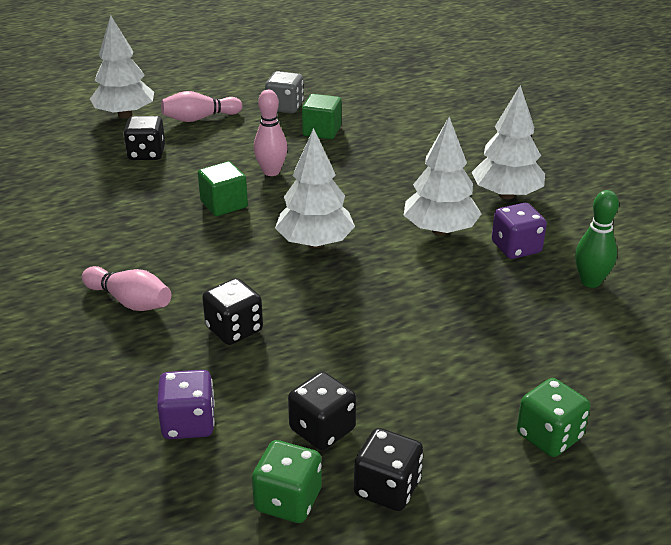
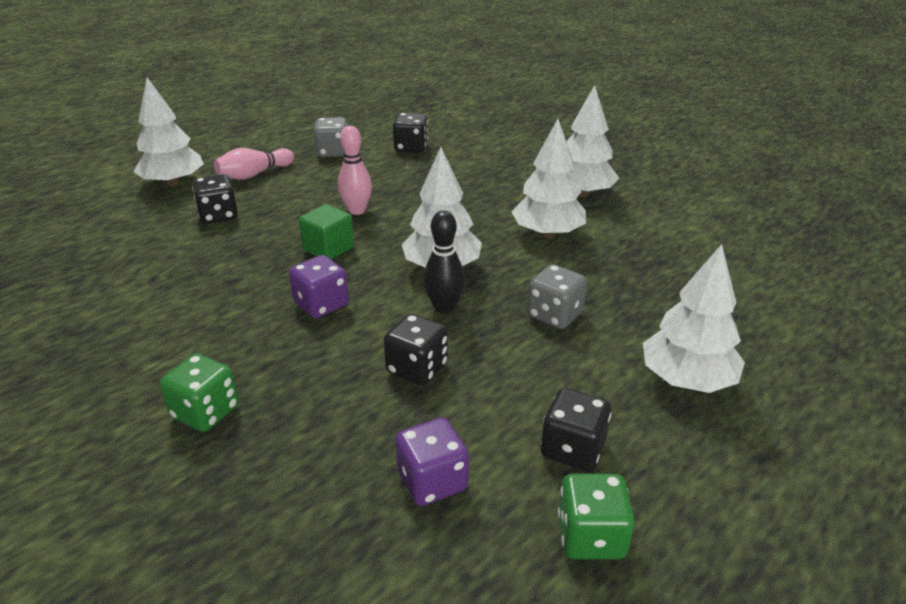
camera: 20 degrees left, 0 degrees up
(130, 301) = (287, 365): pink bowling pin -> none
(293, 280) = (444, 307): none -> black bowling pin
(322, 131) = (381, 167): green cube -> none
(387, 488) = (676, 492): black dice -> black dice (411, 147)
(390, 310) = (554, 315): none -> grey dice
(472, 398) = (686, 380): none -> white tree
(516, 248) = (623, 236): purple dice -> purple dice (321, 304)
(549, 436) = (777, 397): green dice -> green dice (206, 412)
(590, 281) = (704, 252): green bowling pin -> none

